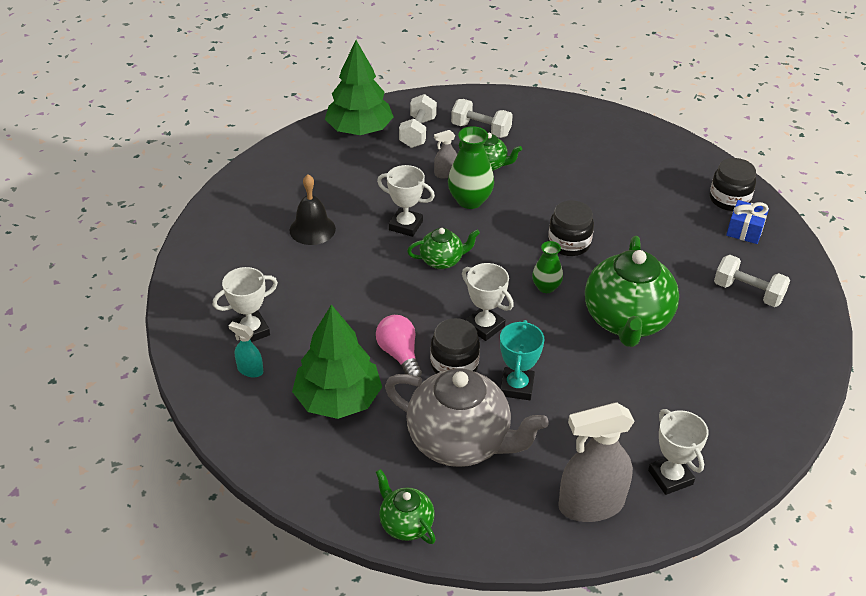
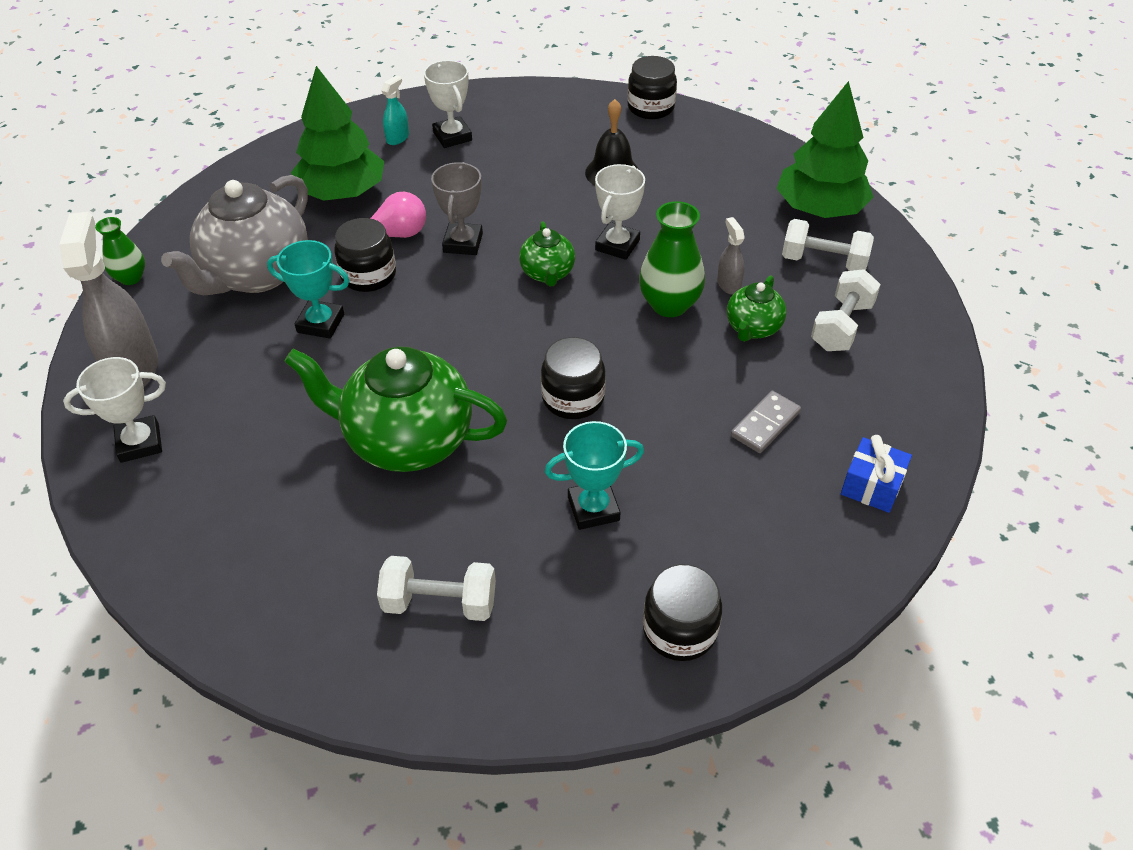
camera: 95 degrees right, 5 degrees up
(218, 208) = (650, 108): none -> black jar
(405, 524) = (171, 233): green teapot -> none
(408, 311) = (463, 243): none -> grey trophy
(484, 326) = (425, 303): white trophy -> none
(546, 287) = (486, 365): green vase -> green vase (131, 278)
(572, 164) = (765, 424): none -> grey domino
(658, 232) = (593, 508): none -> turquoise trophy
(745, 230) = (593, 635): blue gift -> blue gift (871, 486)
(748, 292) = (440, 602): white dumbbell -> white dumbbell turned 60 degrees clockwise

